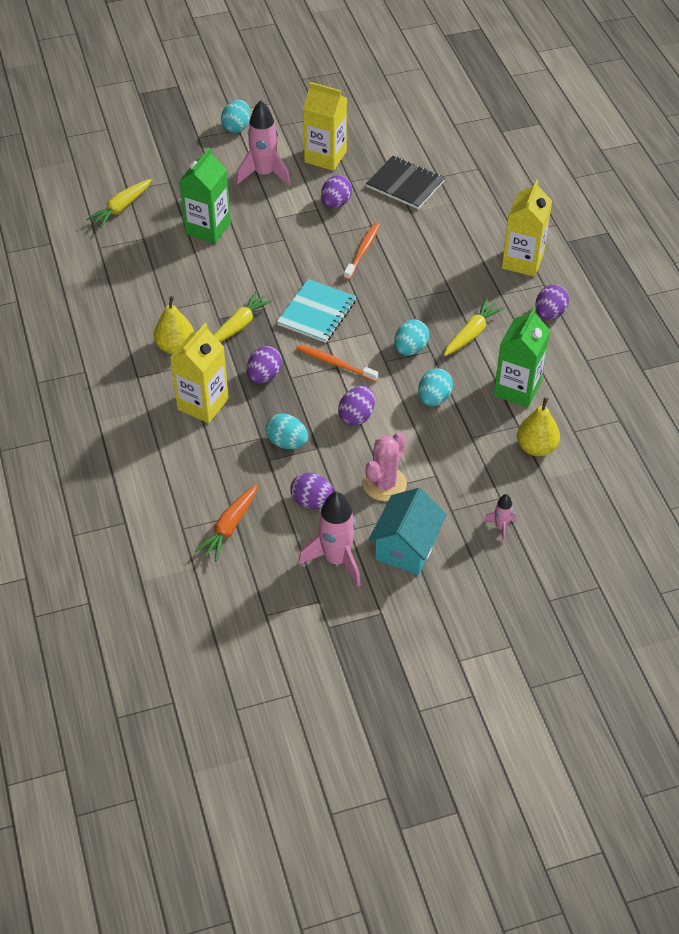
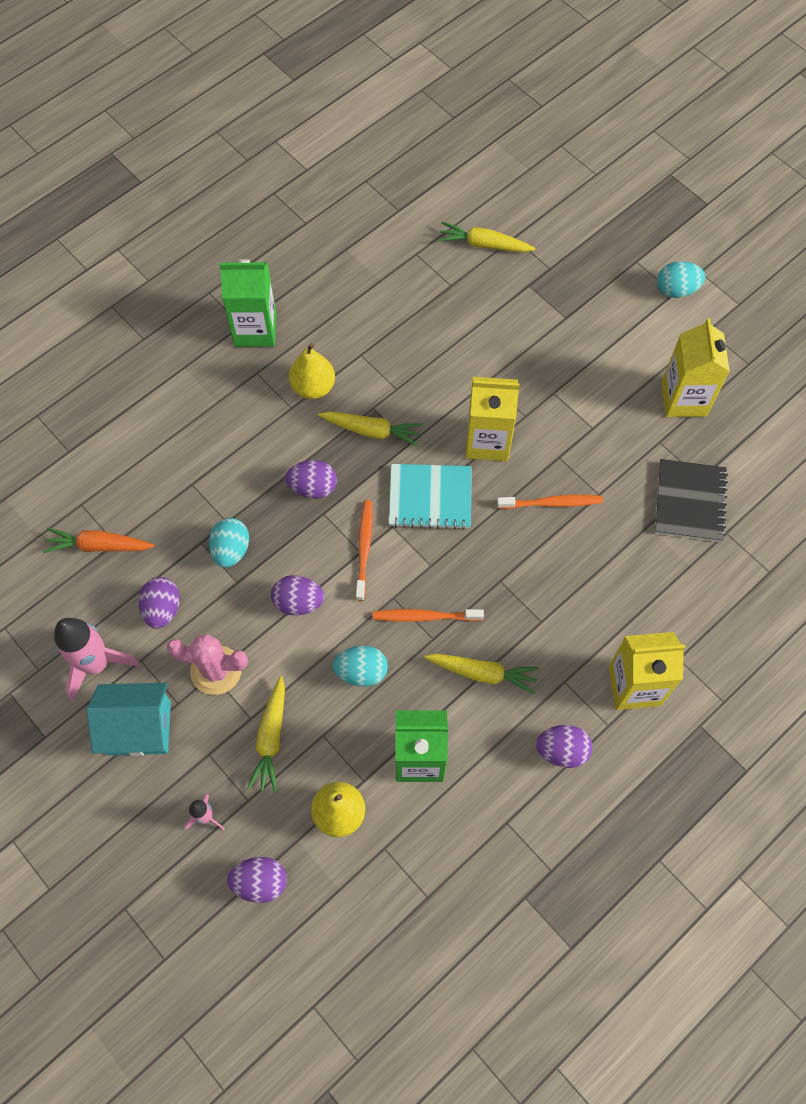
camera: 65 degrees right, 15 degrees up
(203, 404) = (247, 448): yellow carton -> yellow carton (487, 441)
(208, 228) = (499, 337): green carton -> green carton (255, 330)
(264, 174) = (617, 351): pink rocket -> none
(336, 203) = (613, 443): purple egg -> purple egg (260, 882)
(410, 349) = (424, 616): turquoise egg -> orange toothbrush
(458, 468) = (271, 738): none -> yellow carrot

